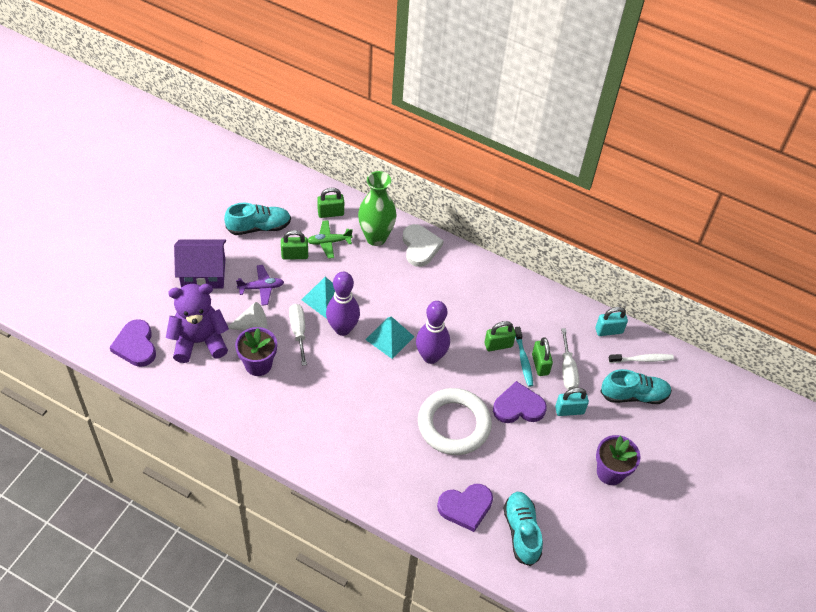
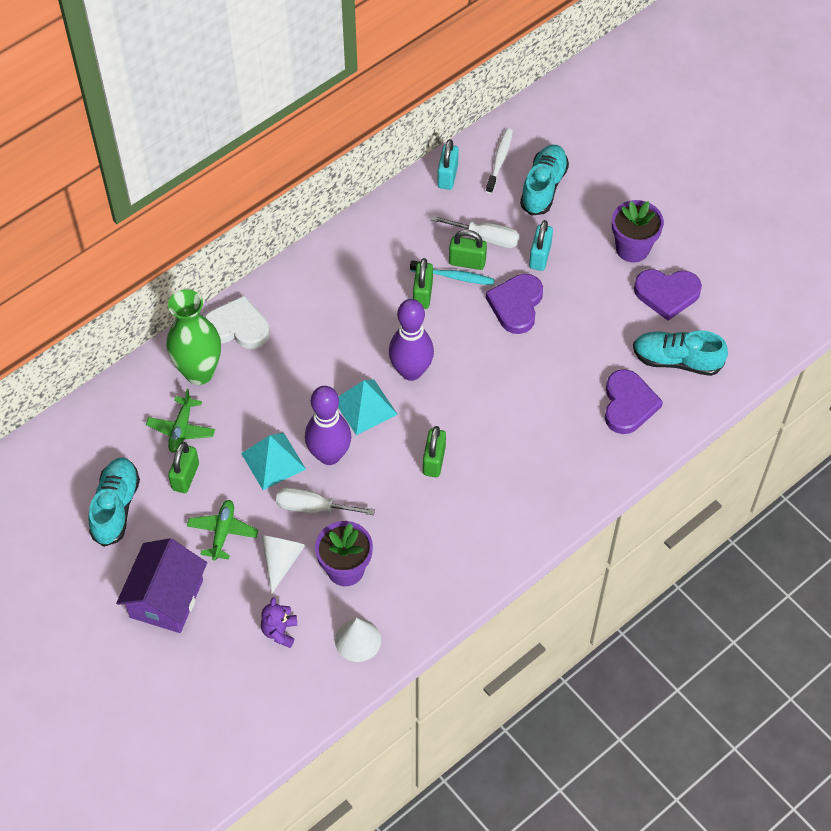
camera: 65 degrees left, 5 degrees up
(136, 345) = (254, 714): purple heart -> purple heart (667, 294)
(199, 341) = (280, 631): purple teddy bear -> purple teddy bear, size x0.46
(207, 388) = (358, 640): none -> white cone
(261, 288) = (223, 532): purple plane -> green plane
(330, 213) = (132, 412): green padlock -> green padlock (434, 461)
(454, 424) = (516, 379): white ring -> none

